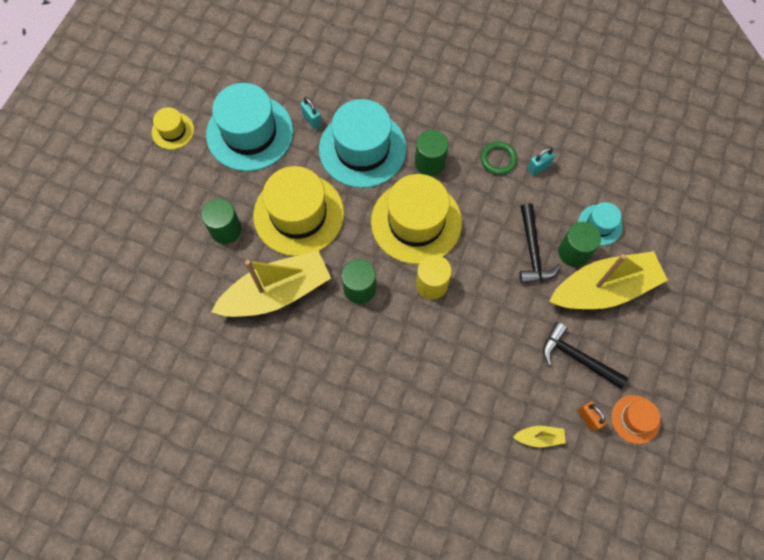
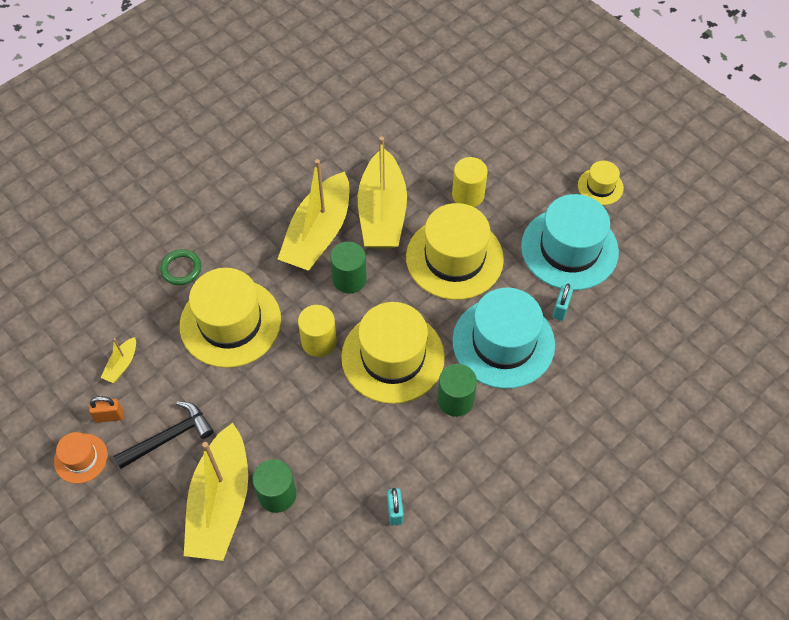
camera: 115 degrees right, 10 degrees down
(226, 229) = (468, 195): green cylinder -> yellow cylinder
(312, 120) = (560, 309): turquoise padlock -> turquoise padlock turned 60 degrees counterclockwise
(324, 337) = (318, 234): none -> yellow boat
(451, 366) = (230, 322): none -> yellow hat
(498, 159) = (426, 472): green ring -> green ring (181, 269)
(532, 251) = (300, 453): black hammer -> none
(600, 225) = (292, 540): turquoise hat -> none

